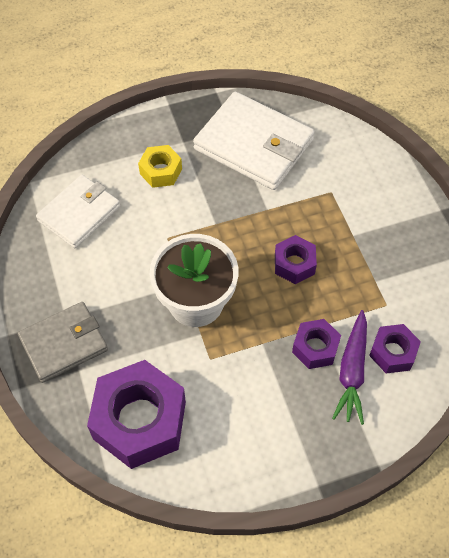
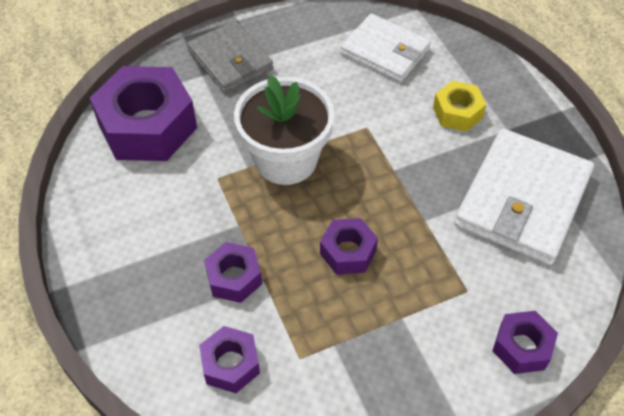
camera: 85 degrees right, 5 degrees down
(352, 371) = (203, 318): purple carrot -> none
(376, 168) = (522, 347): none -> purple nut

